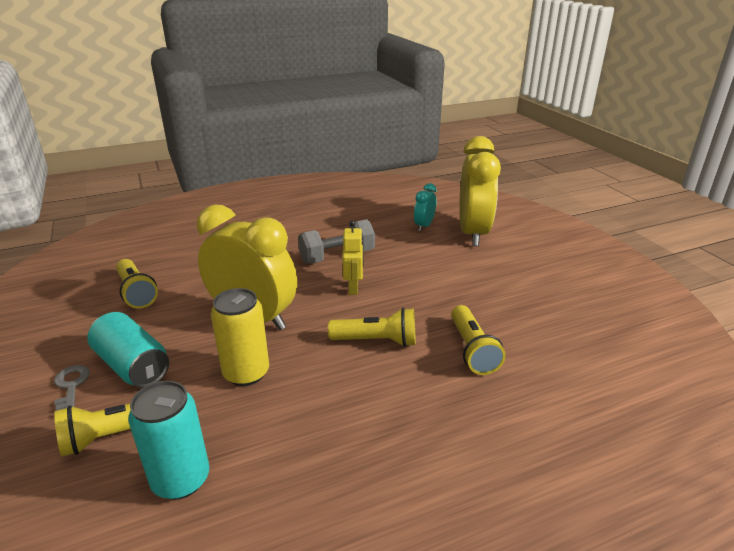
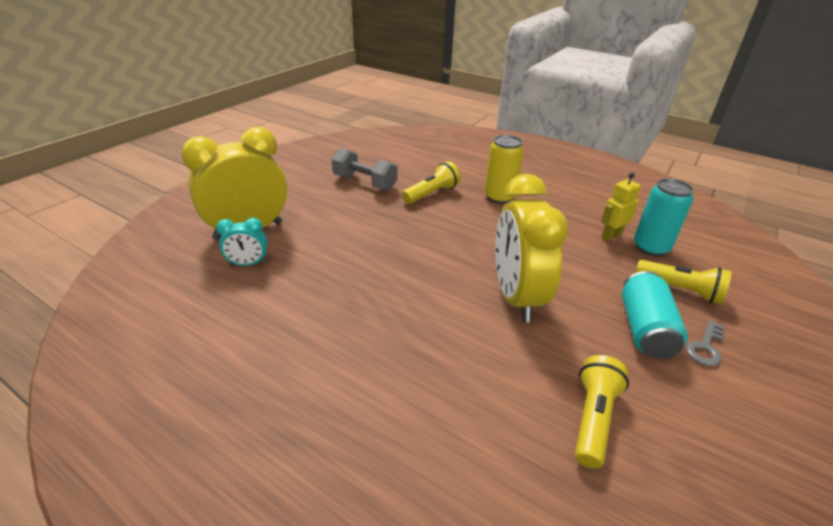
camera: 125 degrees left, 5 degrees up
(246, 373) = (566, 267): yellow can -> yellow can (499, 197)
(337, 256) = (367, 296): grey dumbbell -> grey dumbbell (365, 183)
(353, 288) = (413, 263): yellow robot -> yellow robot (611, 236)
(376, 341) = (466, 228): yellow flashlight -> none

